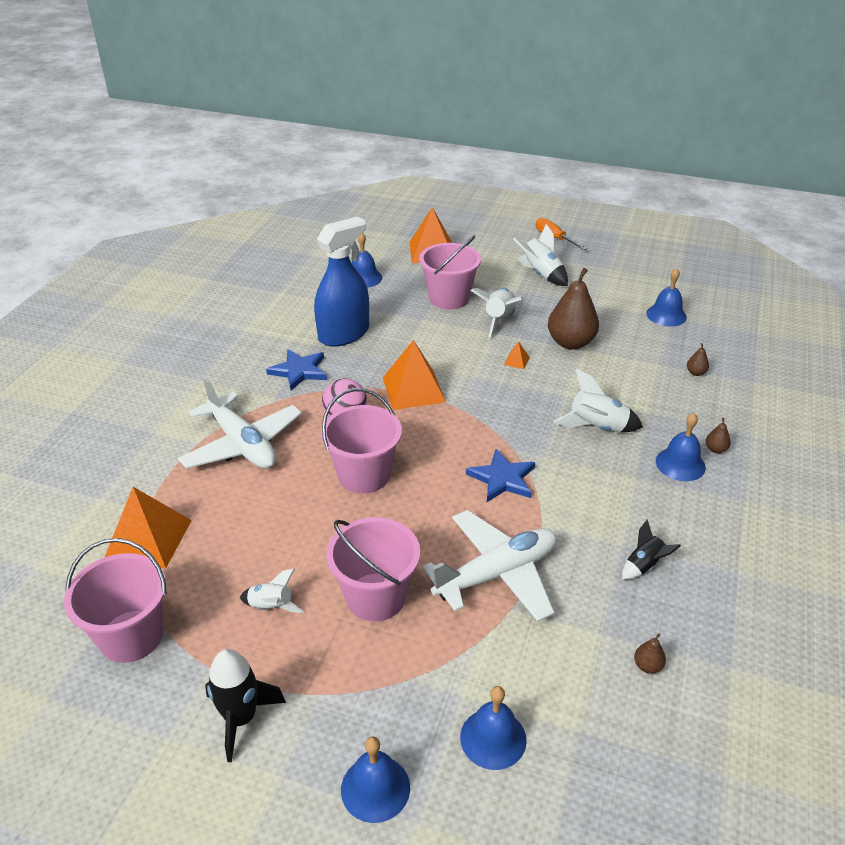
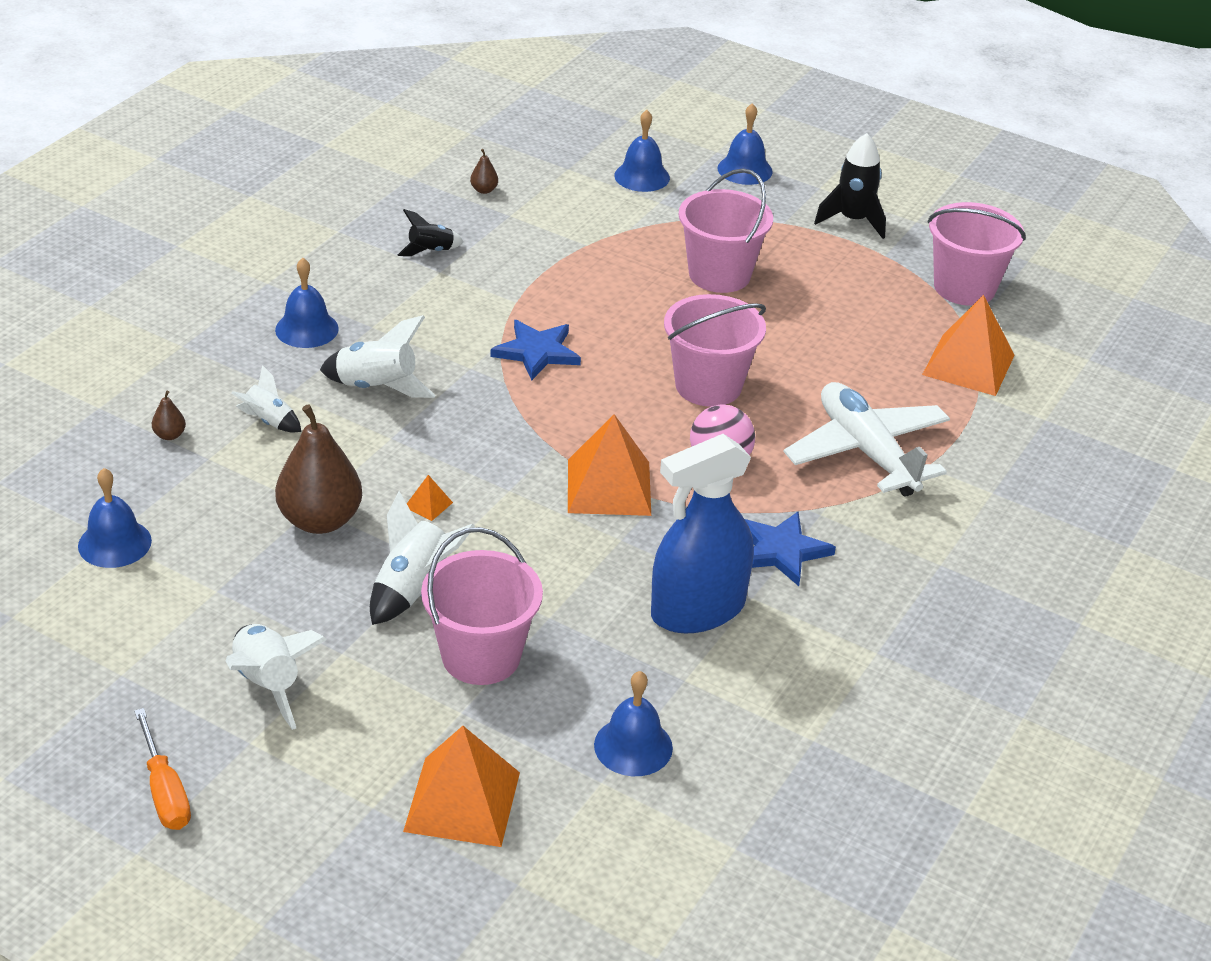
camera: 170 degrees left, 0 degrees up
(271, 606) = (827, 285): white rocket -> white rocket (268, 421)
(497, 574) = (588, 270): white plane -> none
(715, 449) = (247, 336): brown pear -> none

